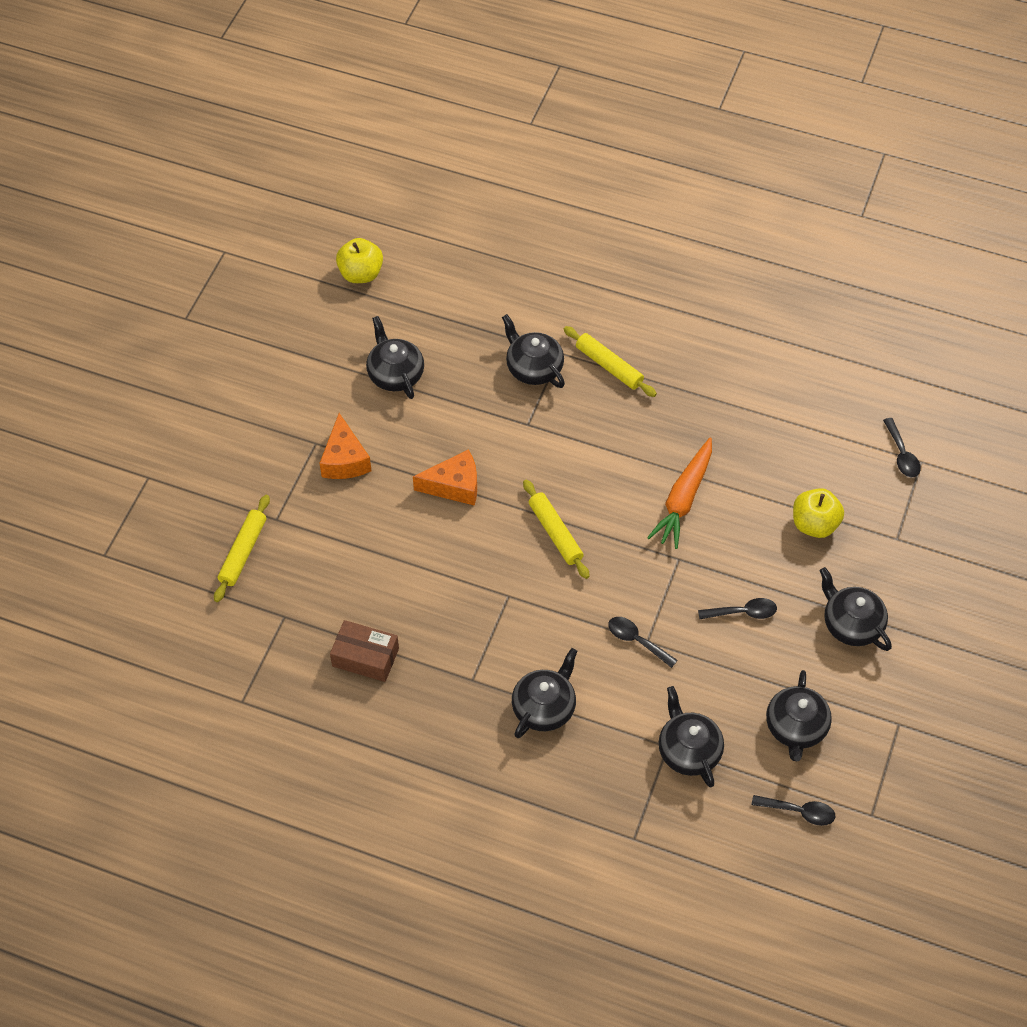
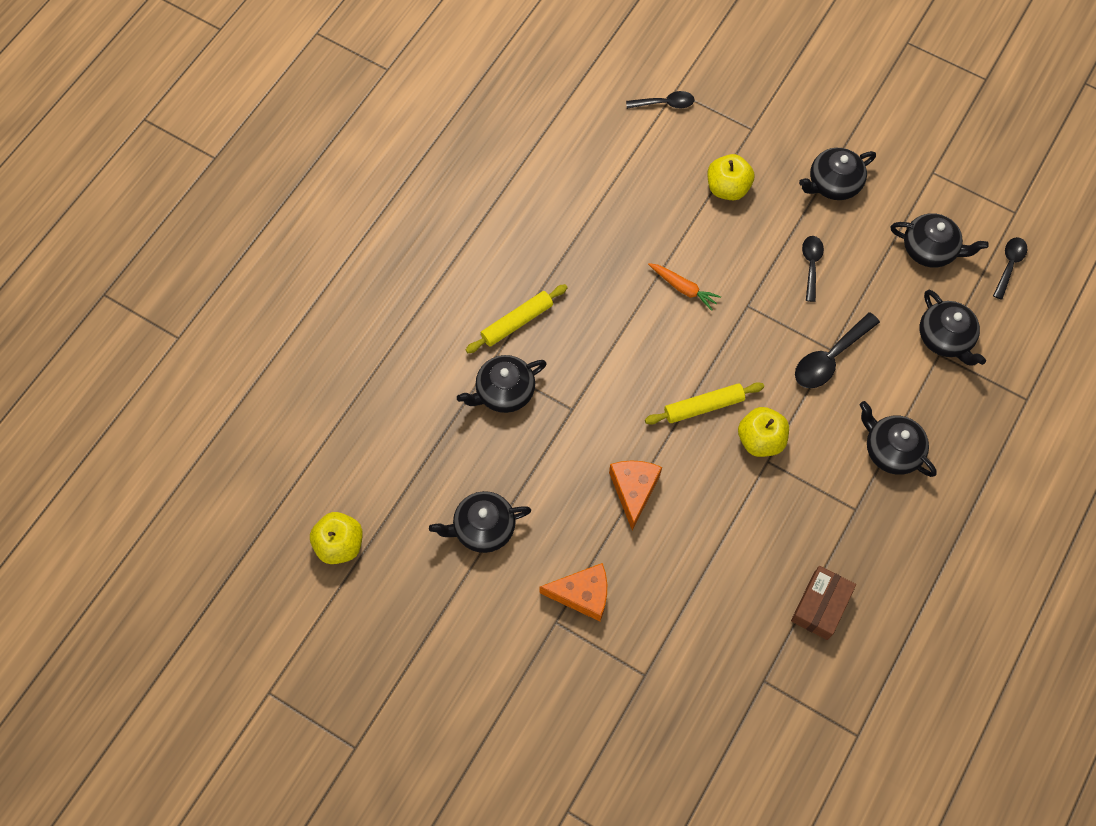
camera: 80 degrees left, 10 degrees up
(243, 552) = (680, 715): yellow rolling pin -> none
(530, 586) = (760, 440): none -> yellow apple
(636, 640) = (830, 358): black spoon -> black spoon, size x1.52
(683, 499) = (683, 288): orange carrot -> orange carrot, size x0.62
(688, 750) = (945, 338): black teapot -> black teapot turned 105 degrees counterclockwise

